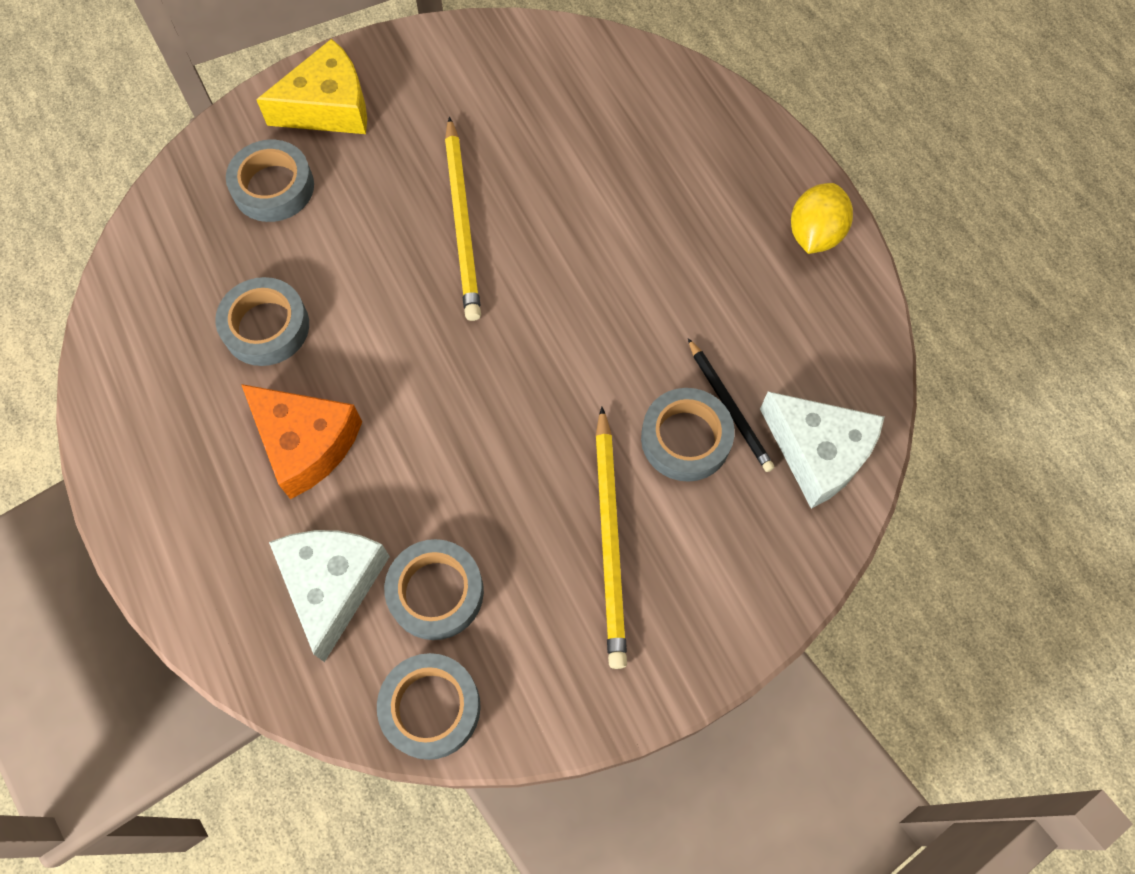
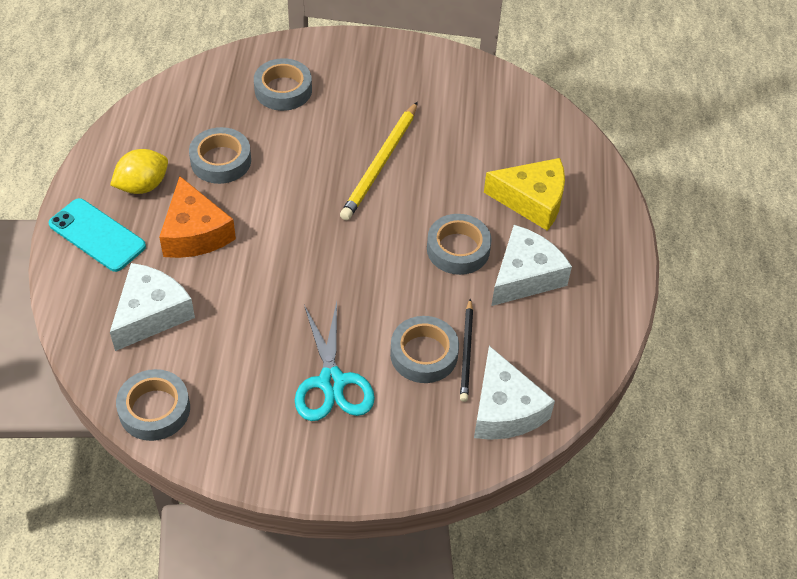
camera: 30 degrees right, 15 degrees down
(183, 520) = (97, 235): none -> turquoise phone
(328, 106) = (349, 63): yellow cheese -> yellow cheese (532, 200)
(436, 592) = (206, 351): grey tape -> grey tape (458, 249)
(610, 538) = (332, 382): yellow pencil -> turquoise scissors
(724, 273) = (525, 276): none -> white cheese
(814, 234) = (605, 284): yellow lemon -> yellow lemon (142, 186)

